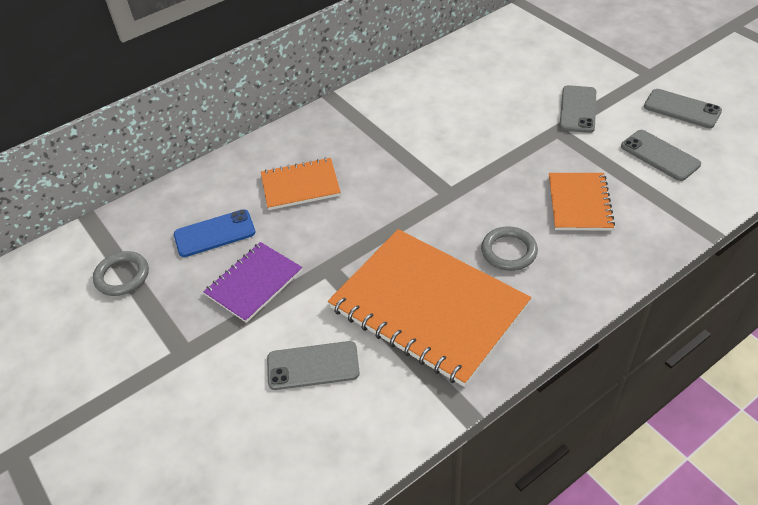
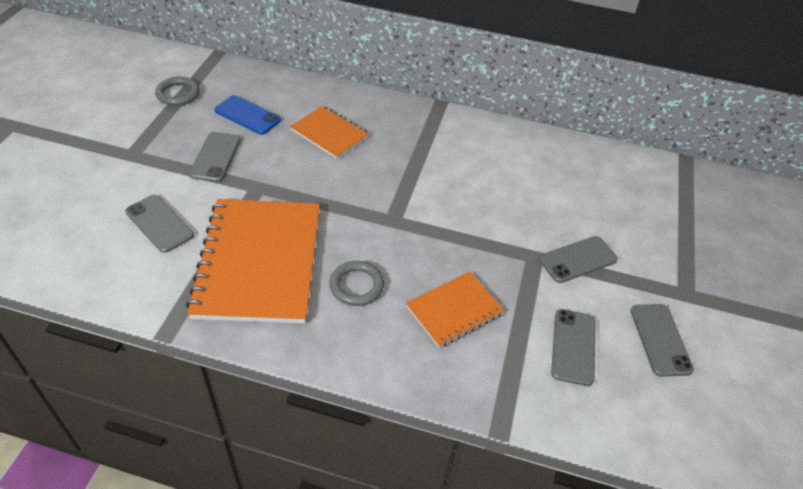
camera: 45 degrees right, 0 degrees up
(254, 283) = (215, 157): purple notebook -> grey phone

